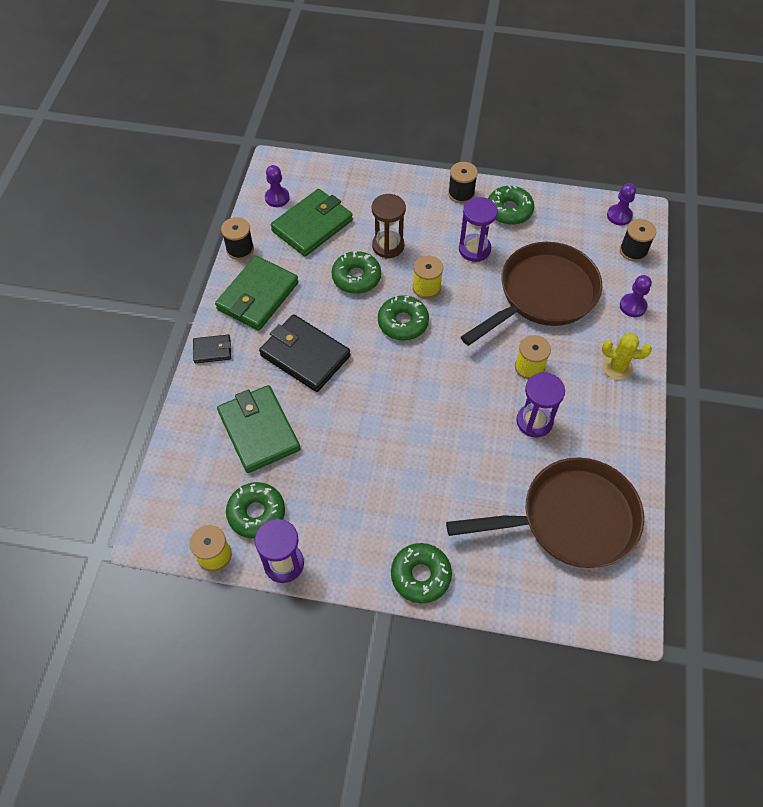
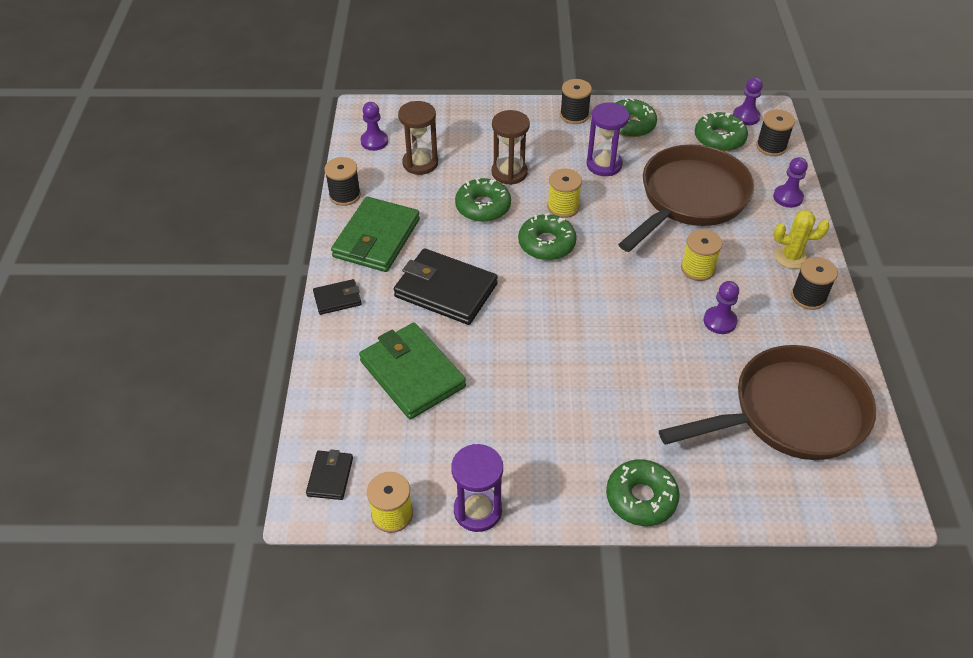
camera: 10 degrees left, 10 degrees down
(172, 514) = (330, 477): none -> black wallet
(256, 513) = (431, 461): green donut -> green donut (719, 138)
(312, 225) = (420, 163): green wallet -> brown hourglass
(534, 421) = (719, 321): purple hourglass -> purple pawn
(621, 409) = (808, 297): none -> black spool

